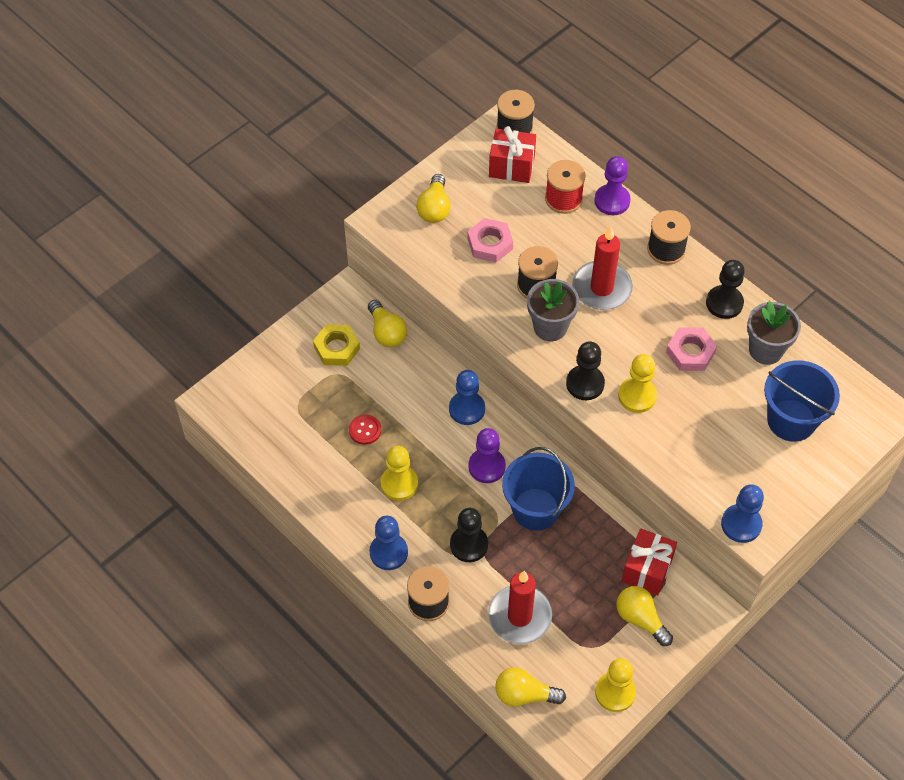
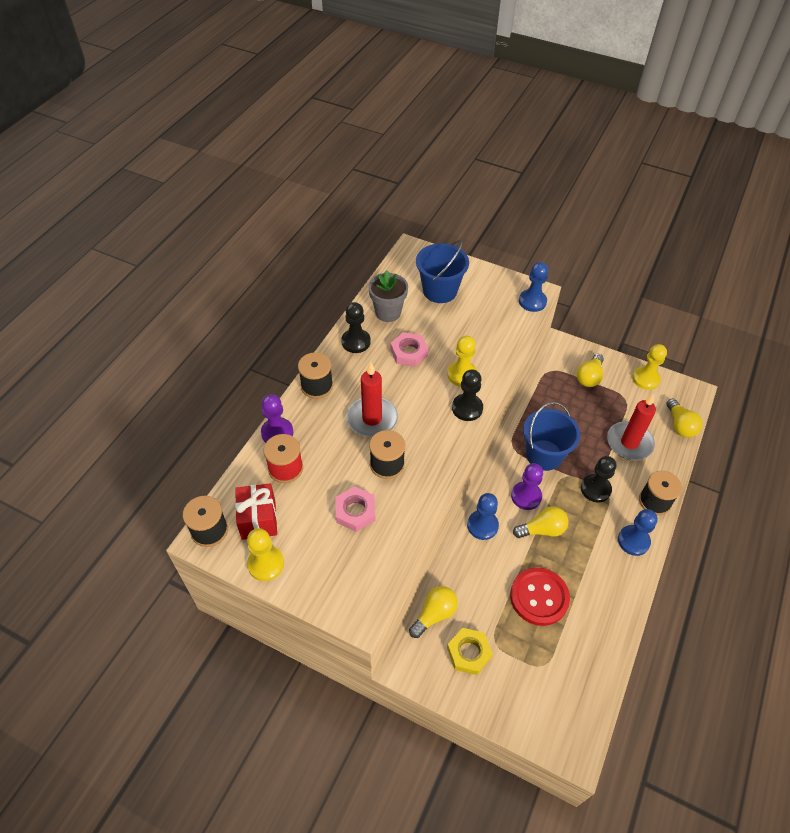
camera: 110 degrees left, 5 degrees down
(365, 430) = (539, 597): red button -> red button, size x1.99
(399, 484) = (573, 553): yellow pawn -> yellow pawn (266, 564)
(434, 208) = (329, 571): yellow light bulb -> yellow light bulb (542, 529)
(550, 327) = (425, 444): grey flower pot -> none
(647, 569) = (553, 381): red gift -> none

